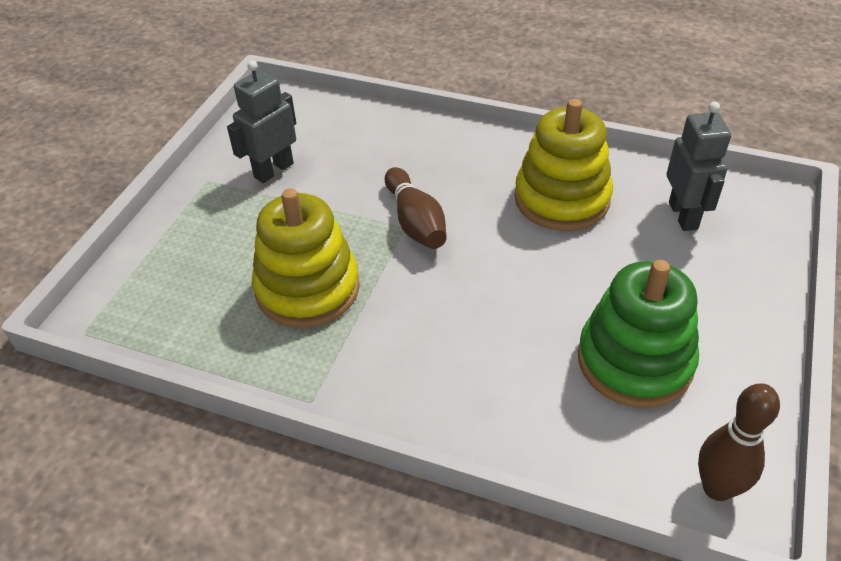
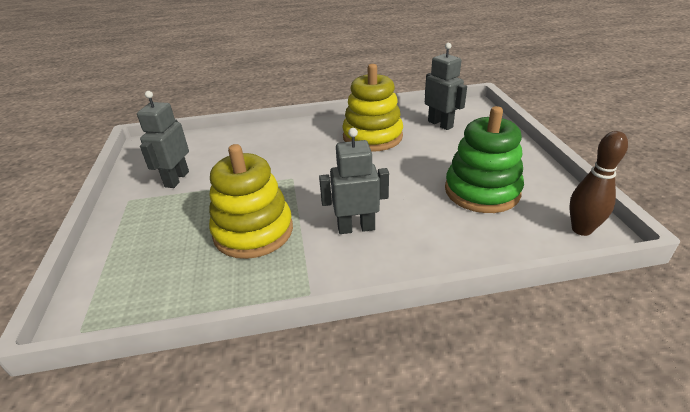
camera: 30 degrees left, 10 degrees down
(415, 222) = (297, 173): brown bowling pin -> none
(424, 339) = (356, 228): none -> grey robot

